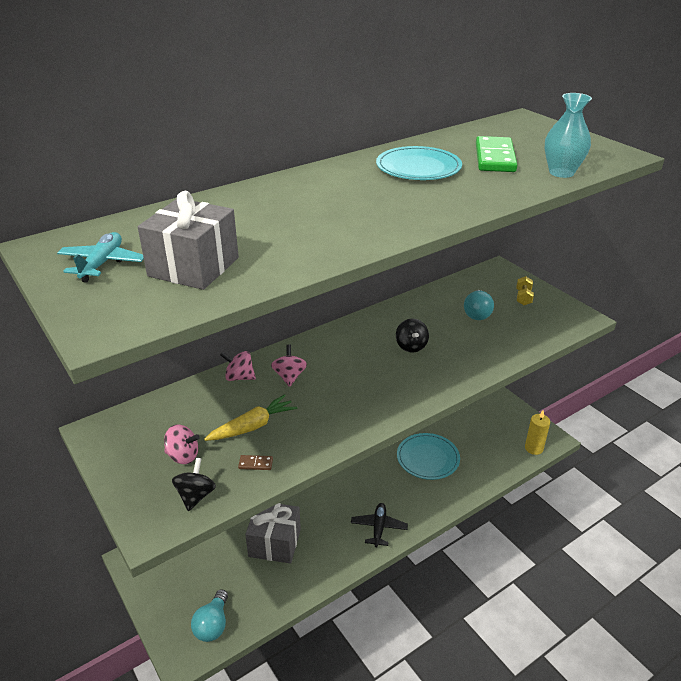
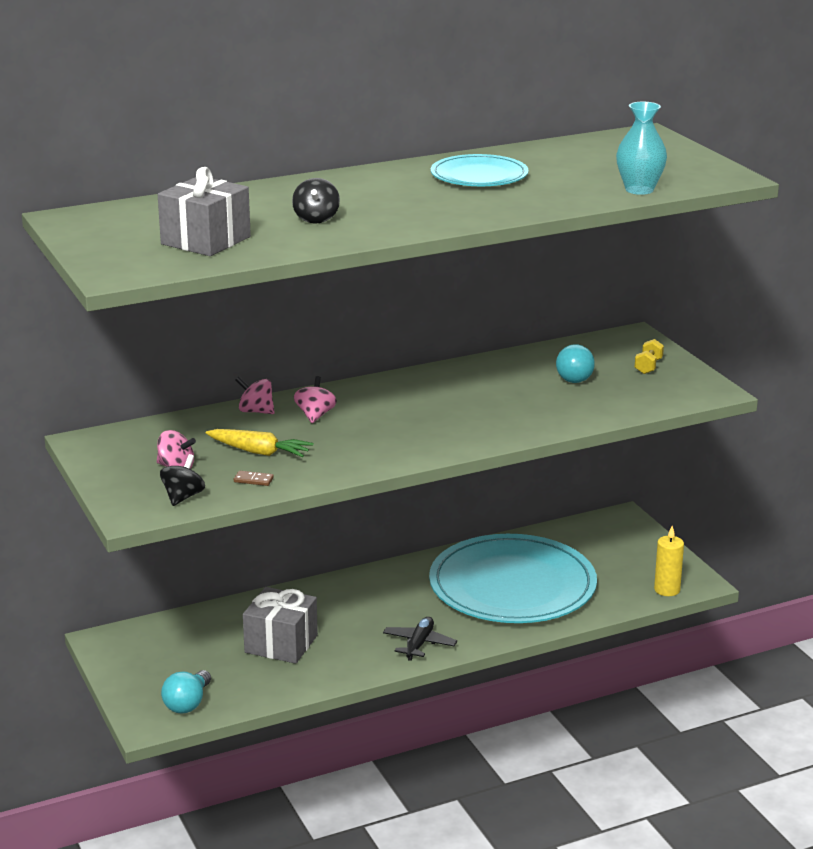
camera: 10 degrees right, 10 degrees down
(102, 263) = (120, 233): turquoise plane -> none
(252, 426) = (259, 452): yellow carrot -> yellow carrot turned 45 degrees clockwise
(411, 346) = (475, 401): black spinning top -> black spinning top (316, 219)
(428, 458) = (512, 586): turquoise plate -> turquoise plate, size x1.90
(494, 158) = (574, 172): green domino -> none

